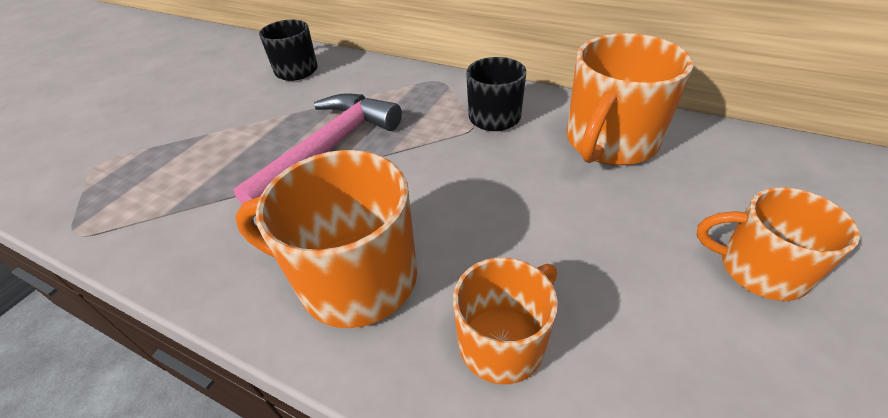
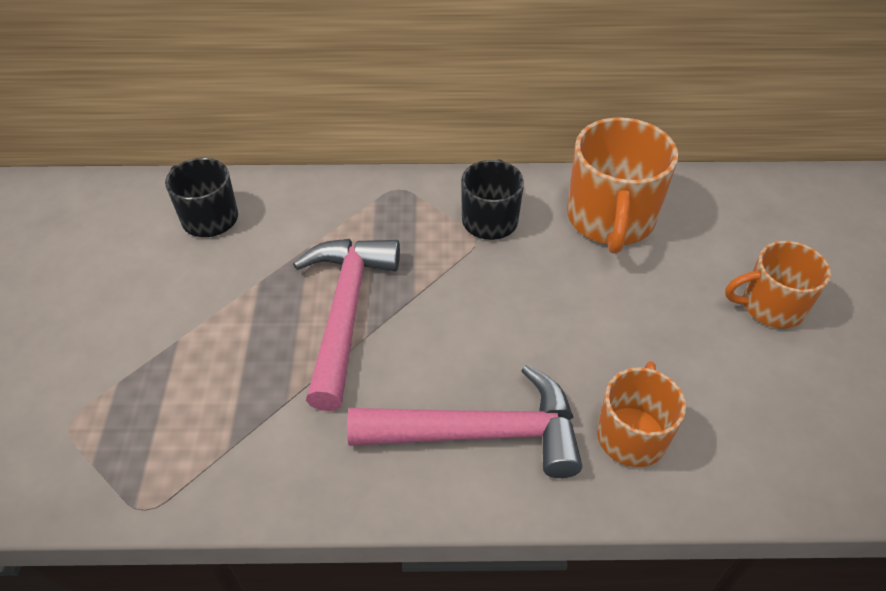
camera: 30 degrees left, 5 degrees up
(354, 278) = (480, 433): orange mug -> pink hammer

